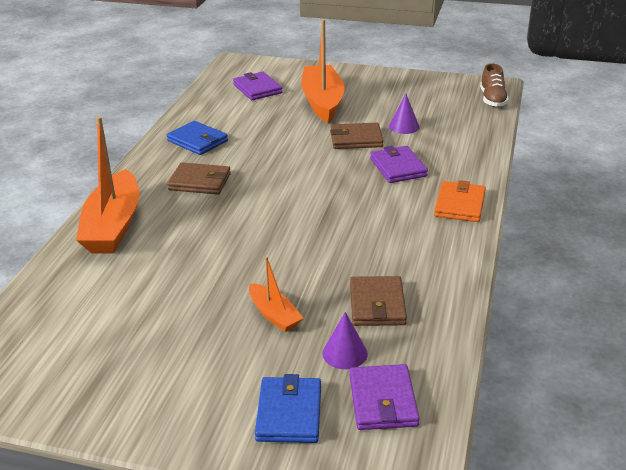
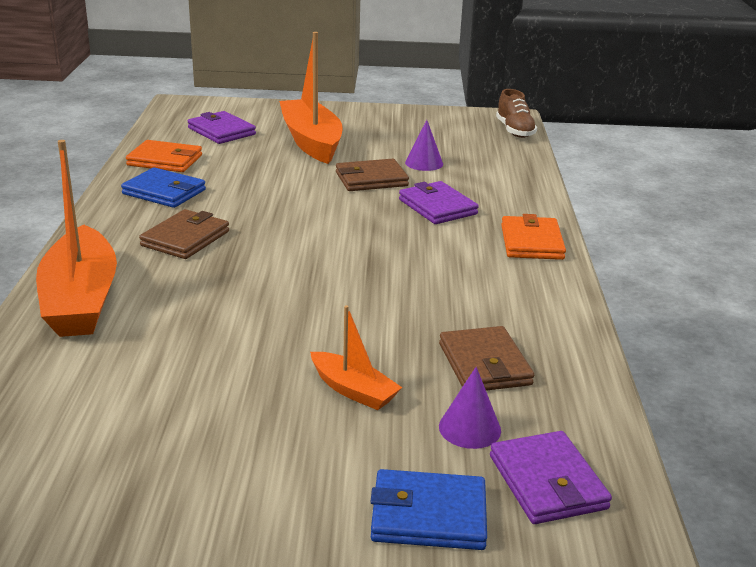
camera: 15 degrees left, 5 degrees down
(200, 182) = (185, 238): brown wallet -> brown wallet turned 60 degrees counterclockwise
(207, 113) = (165, 160): none -> orange wallet
(289, 413) = (428, 515): blue wallet -> blue wallet turned 75 degrees counterclockwise

